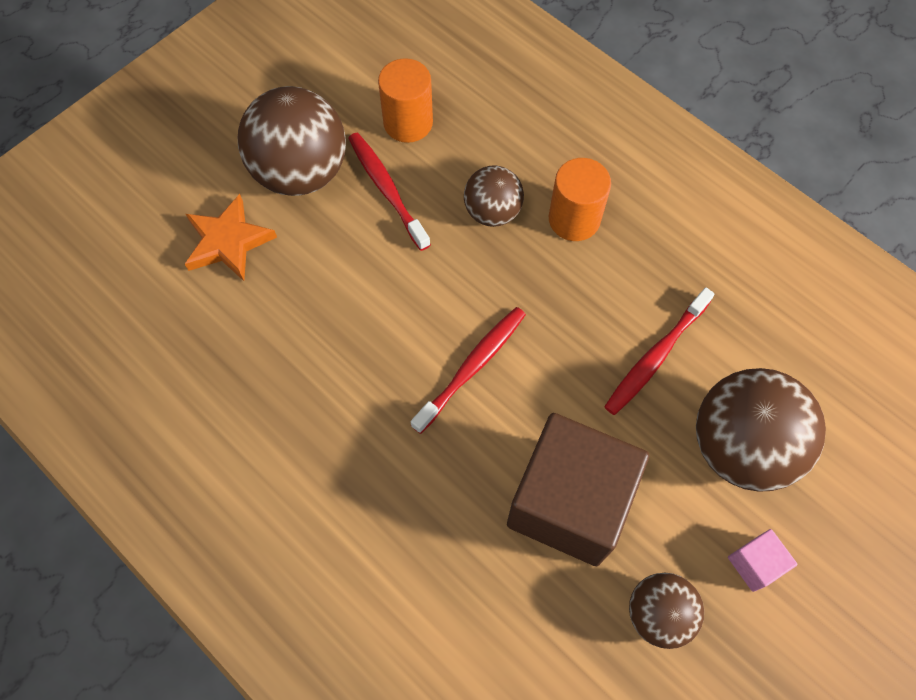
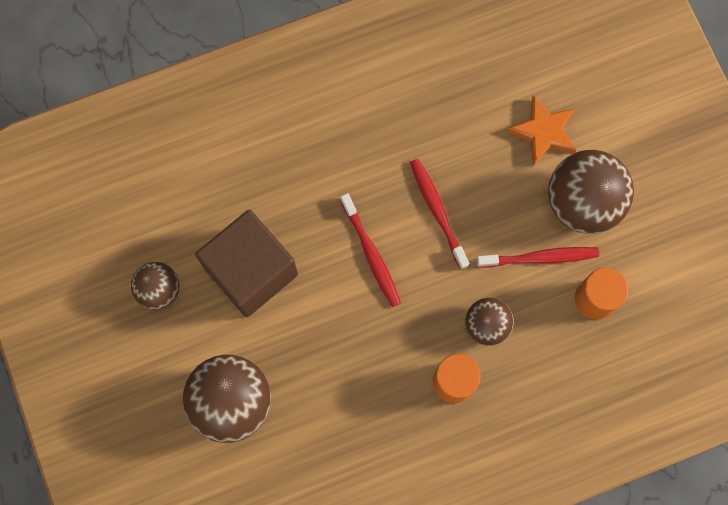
camera: 115 degrees right, 10 degrees up
(656, 356) = (320, 382): red toothbrush -> red toothbrush (437, 212)
(755, 564) = (157, 366): pink cube -> none

